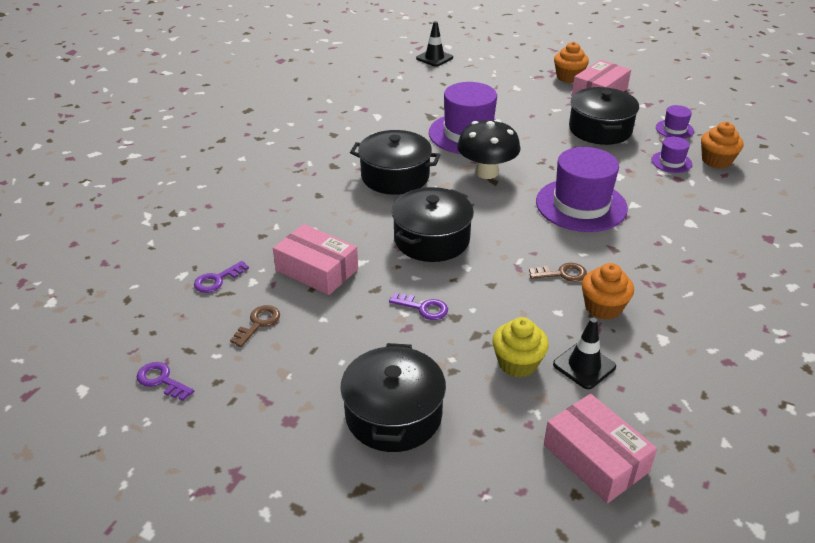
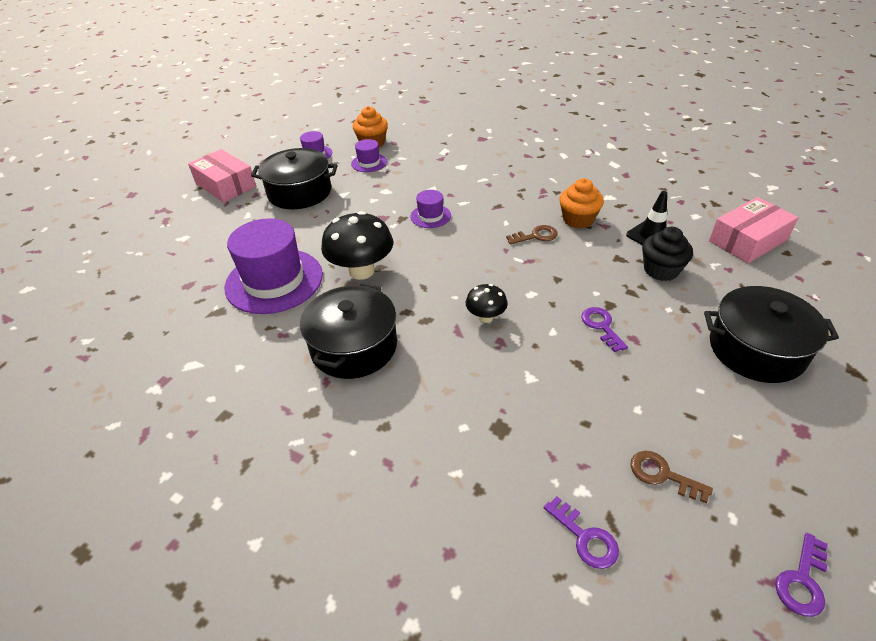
camera: 85 degrees left, 5 degrees up
(317, 270) = (549, 419): pink box -> none
(423, 308) = (601, 326): purple key -> purple key turned 45 degrees counterclockwise
(432, 239) = (486, 317): black pot -> black mushroom
(434, 58) = (54, 303): black traffic cone -> none
(517, 363) = (661, 270): yellow cupcake -> black cupcake
(562, 274) = (536, 236): brown key -> brown key turned 75 degrees clockwise
(568, 77) = (180, 200): orange cupcake -> none
(581, 205) = (430, 216): purple hat -> purple hat, size x0.47

